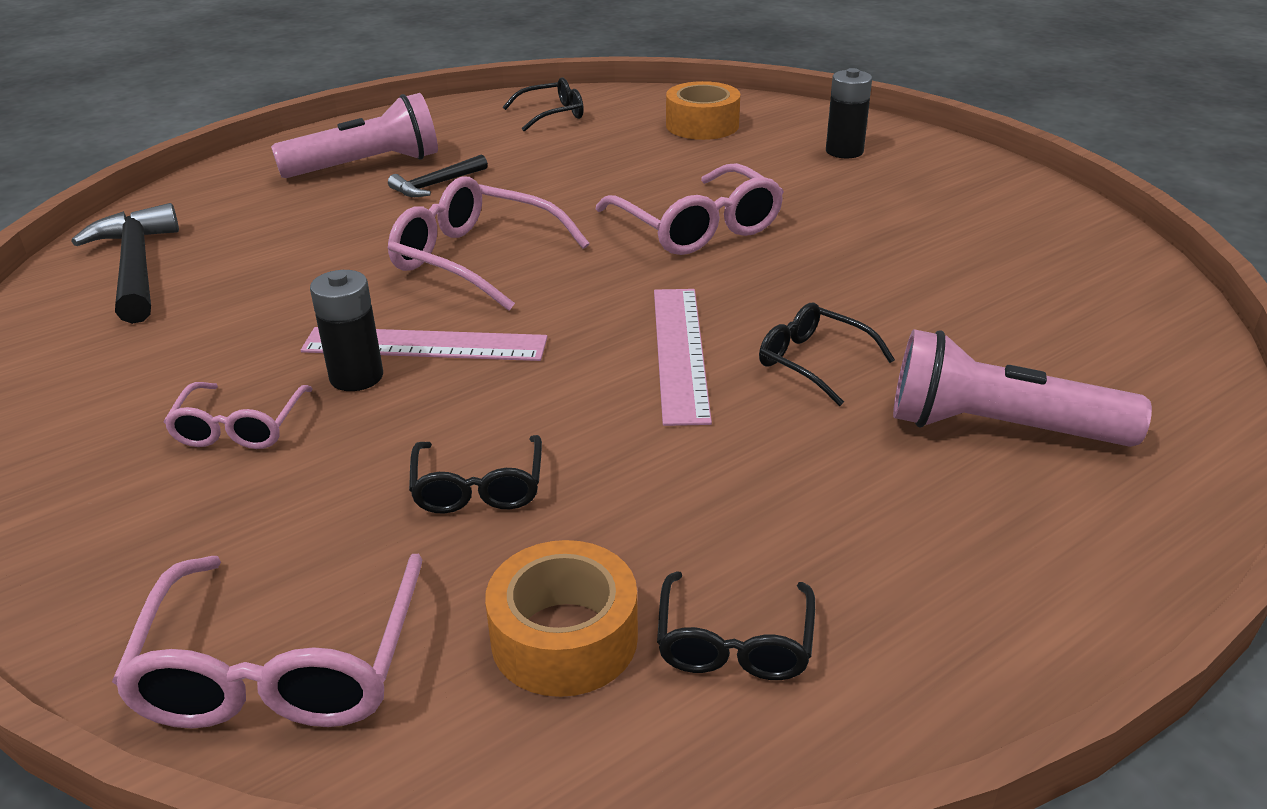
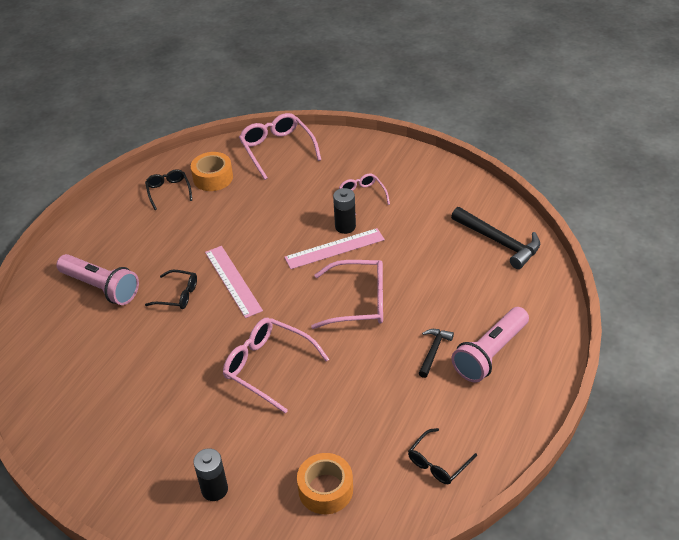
camera: 155 degrees right, 10 degrees up
(478, 487) = (267, 205): black glasses -> none
(999, 428) = (101, 288): pink flashlight -> pink flashlight turned 45 degrees clockwise

